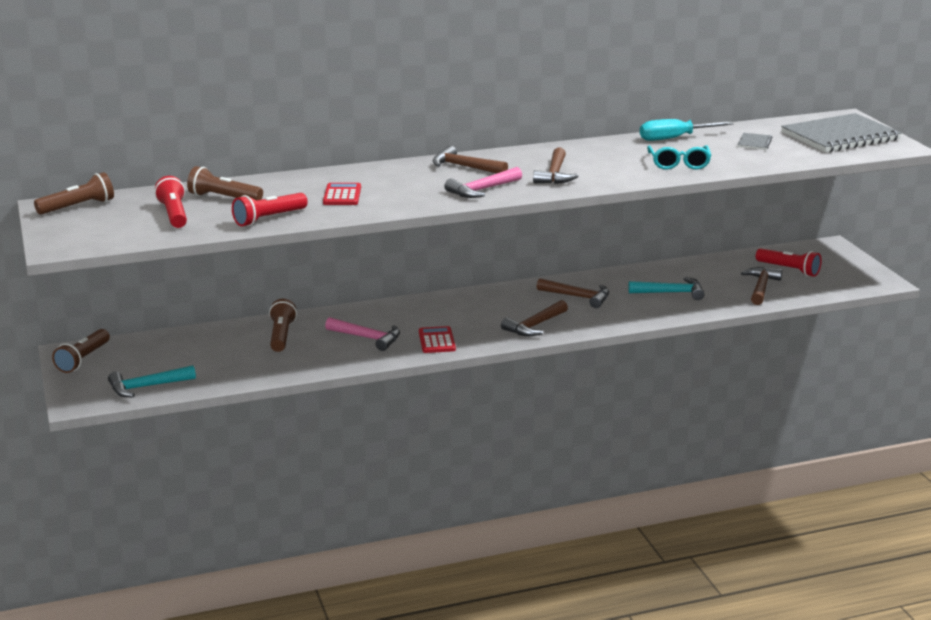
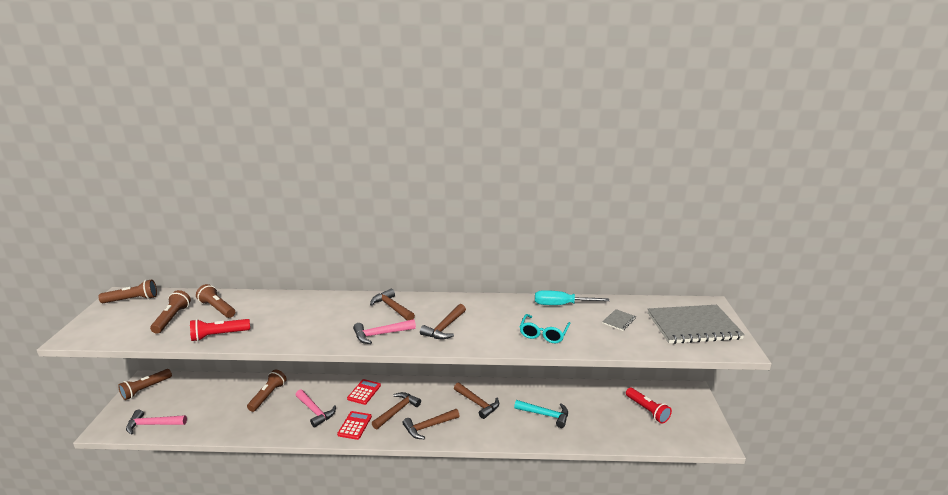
camera: 20 degrees right, 0 degrees up
(146, 387) = (152, 424): turquoise hammer -> pink hammer
(174, 214) = (172, 318): red flashlight -> brown flashlight
(342, 195) = (288, 321): red calculator -> red calculator (364, 392)
(761, 287) = (615, 425): brown hammer -> brown hammer (397, 411)

